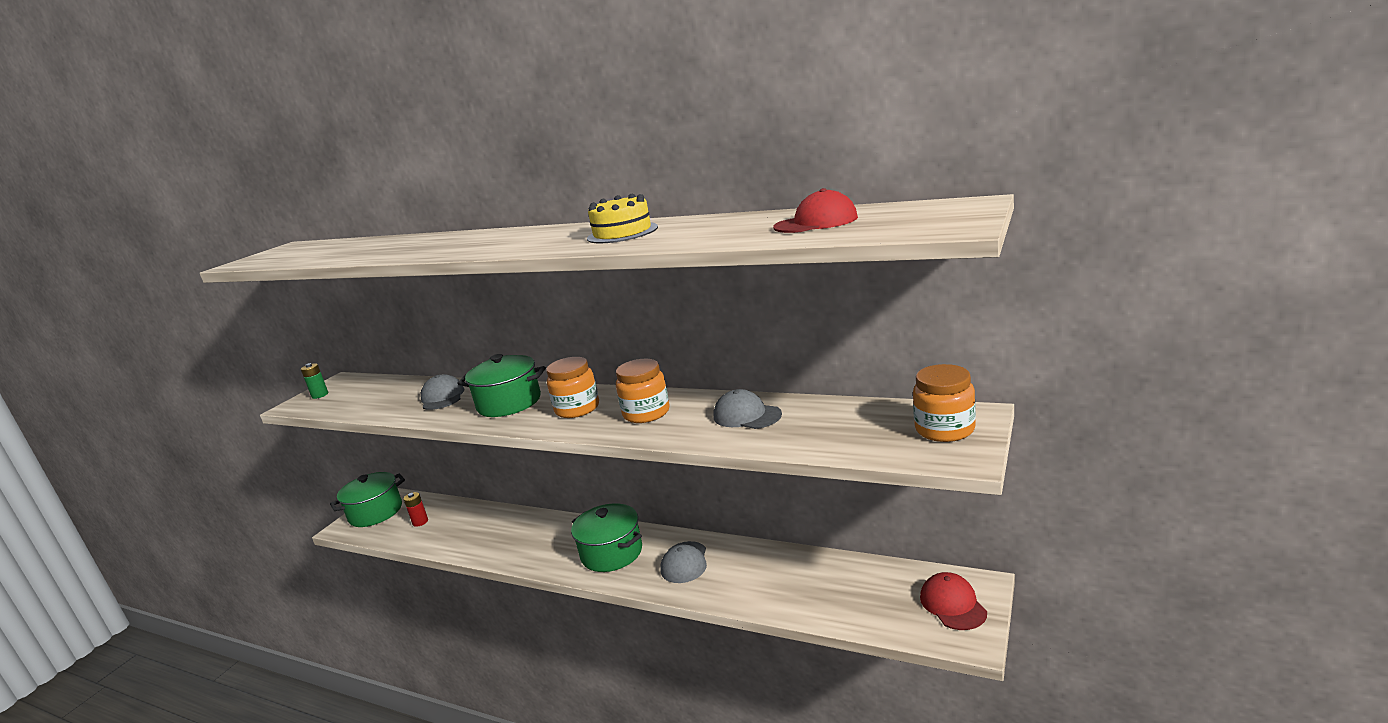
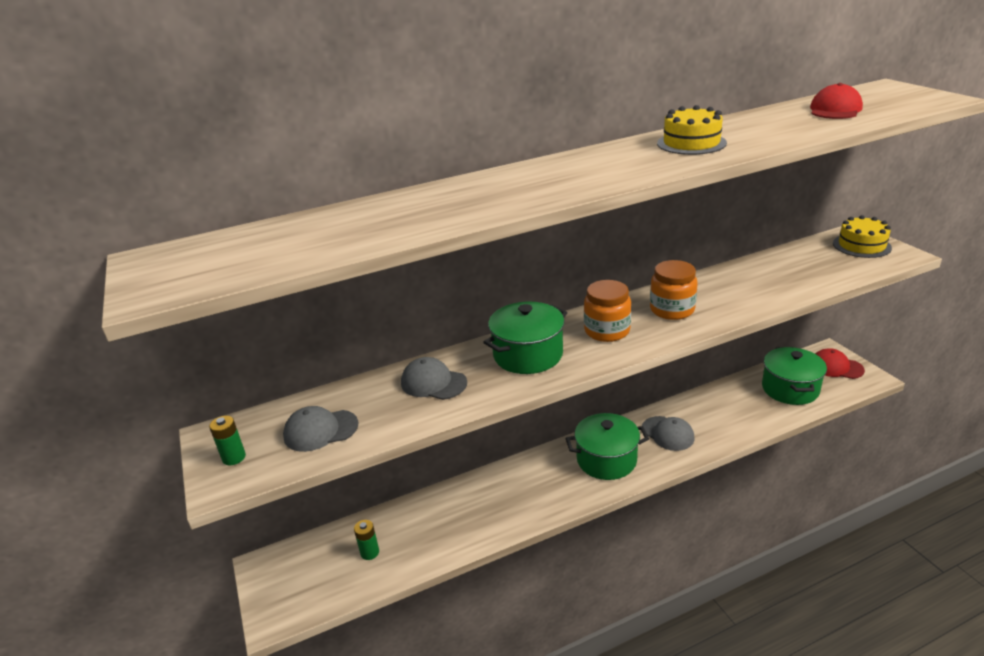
camera: 50 degrees left, 10 degrees up
(376, 512) = (288, 581): green pot -> green pot (790, 389)
(420, 522) = (370, 552): red battery -> green battery
(746, 415) = (743, 282): grey cap -> grey cap (320, 430)
(944, 429) = (861, 245): orange jar -> yellow cake

